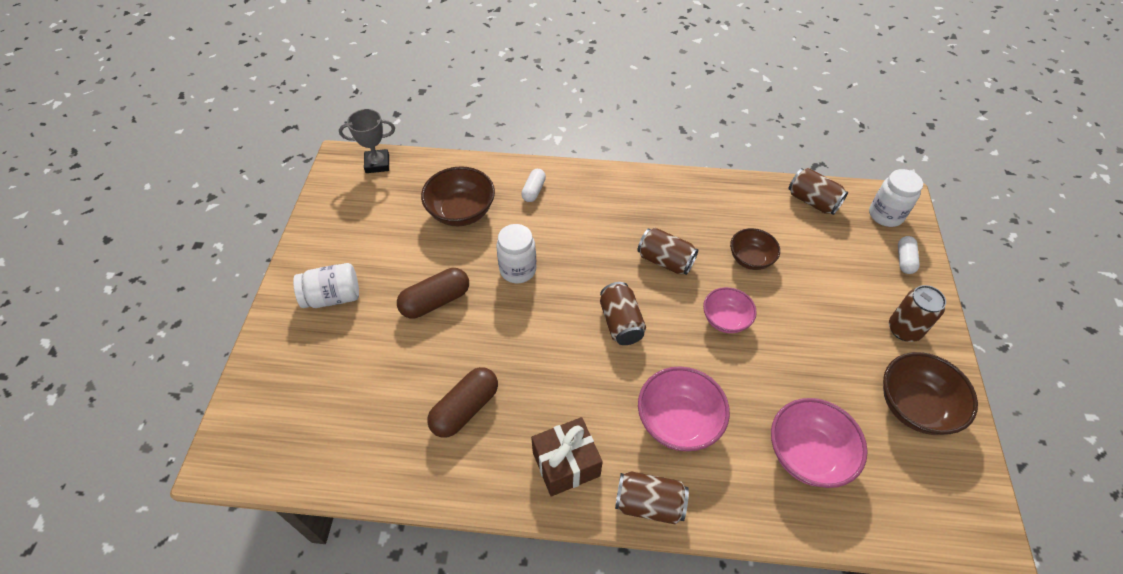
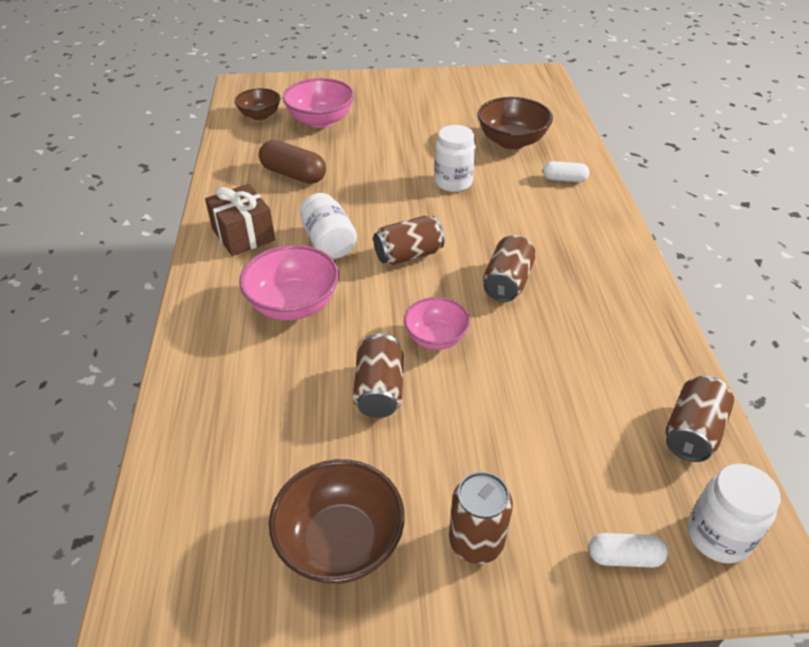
camera: 80 degrees right, 10 degrees down
(332, 297) = (390, 97): white jar -> white jar (329, 242)
(377, 164) = (547, 90): grey trophy -> none
(435, 301) = (401, 144): brown capsule -> none
(649, 503) = (204, 289): brown can -> brown can (379, 390)
(750, 259) = (543, 360): brown bowl -> brown bowl (260, 115)
(807, 454) = (260, 414): pink bowl -> pink bowl (320, 121)

